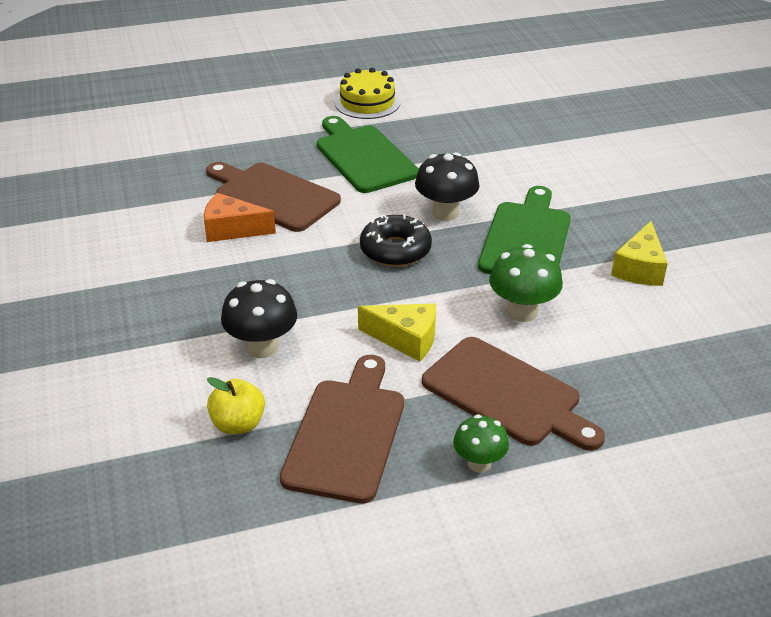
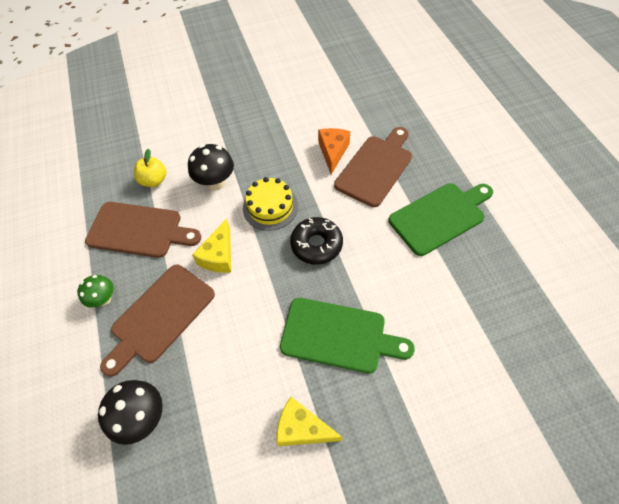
camera: 90 degrees right, 20 degrees up
(367, 102) = (529, 213): yellow cake -> yellow cake (270, 207)
(445, 213) = (368, 276): black mushroom -> black mushroom (143, 417)
(522, 311) = (245, 329): green mushroom -> none

